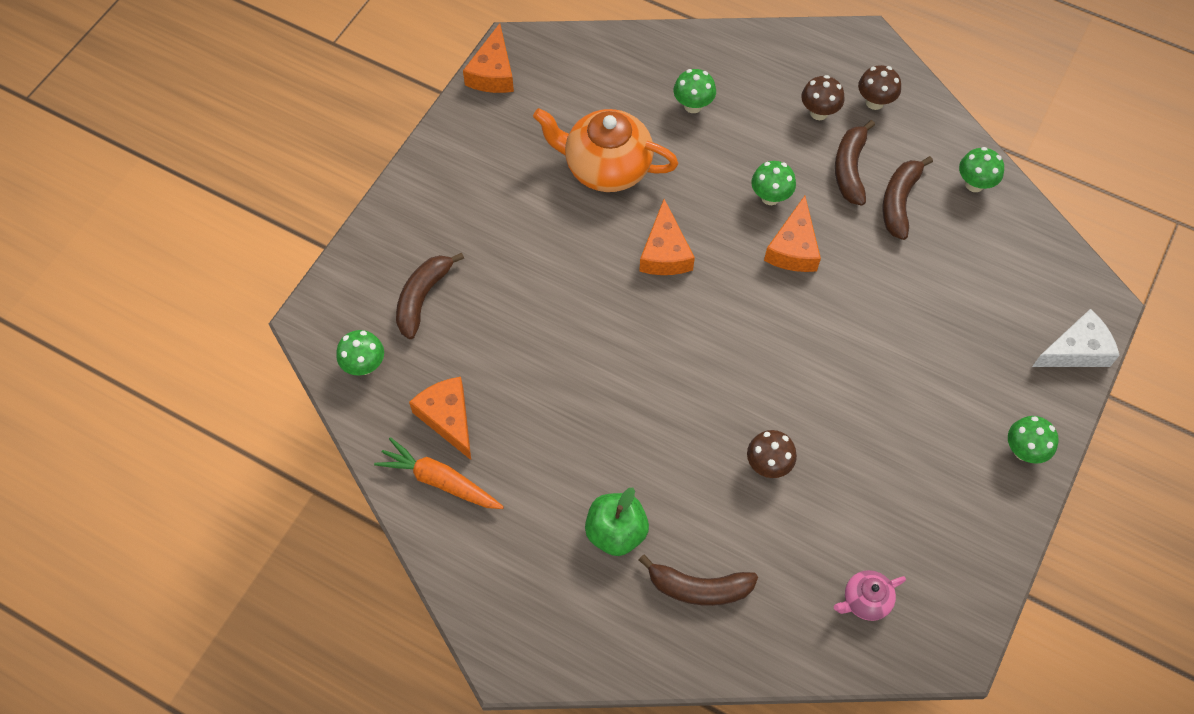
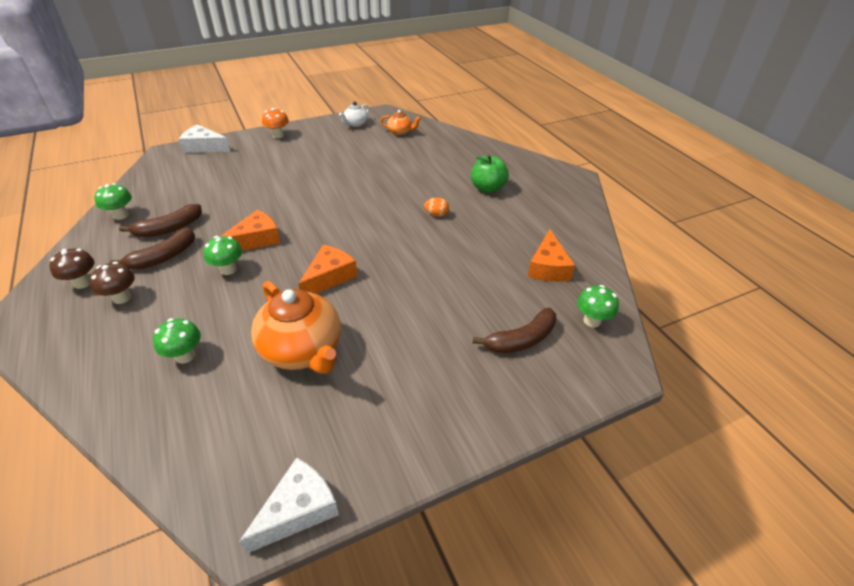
camera: 145 degrees left, 20 degrees down
(440, 481) = (571, 244): orange carrot -> none
(493, 73) = (298, 510): orange cheese -> white cheese
(639, 425) = (436, 214): none -> orange egg
(699, 588) = (466, 160): brown banana -> none
(768, 465) = (389, 176): brown mushroom -> none
(865, 600) = (400, 132): pink teapot -> orange teapot
(956, 572) = (355, 124): none -> white teapot
(1024, 451) = (278, 135): green mushroom -> orange mushroom

